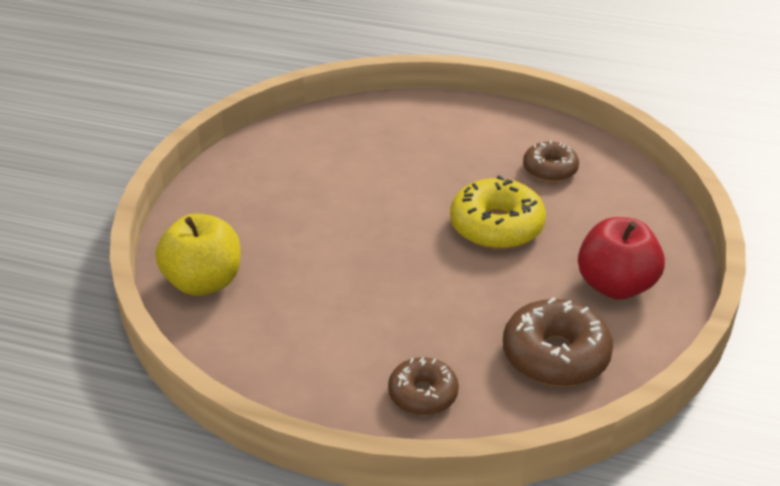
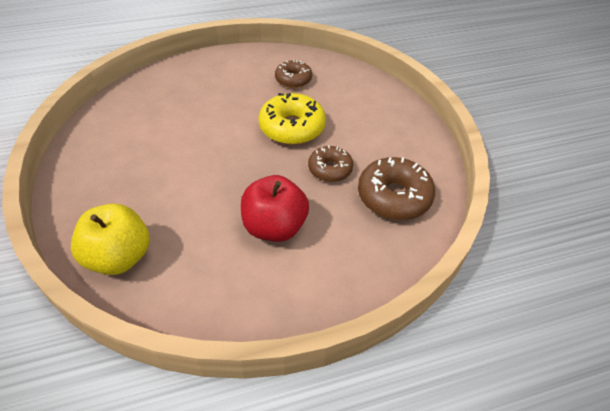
camera: 35 degrees left, 10 degrees up
(423, 394) = (340, 264): brown donut -> brown donut (330, 169)
(615, 285) = (388, 136): red apple -> red apple (274, 227)

